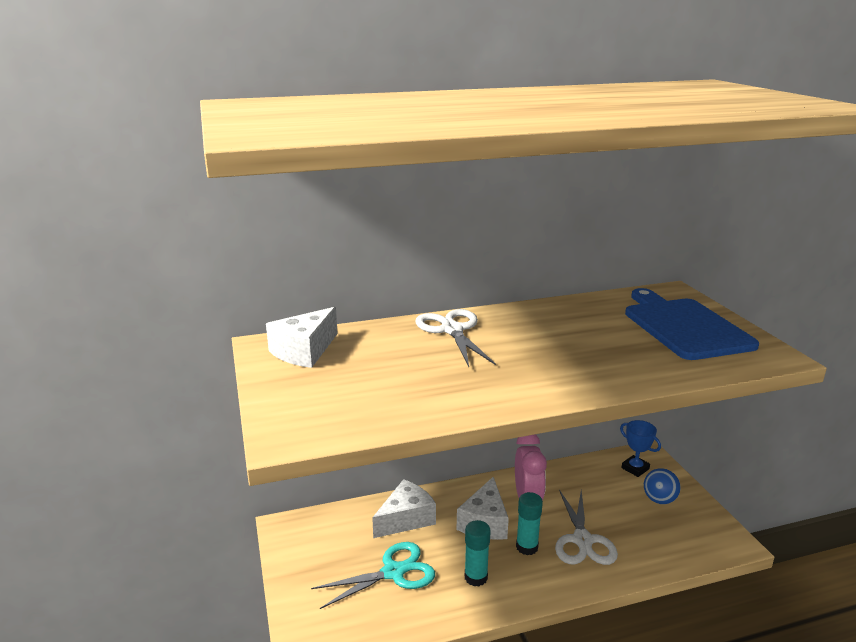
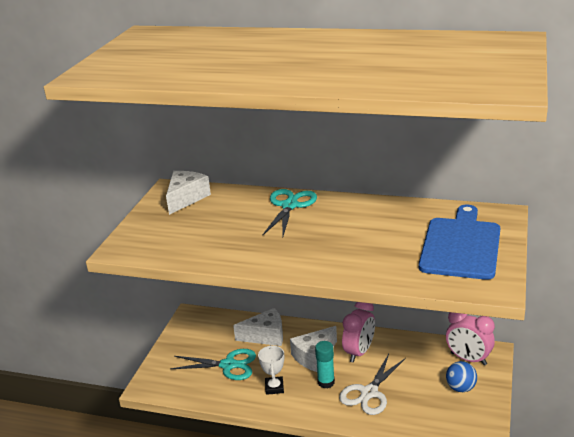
camera: 35 degrees right, 5 degrees up
(304, 351) = (186, 198): white cheese -> white cheese turned 135 degrees clockwise
(452, 330) = (289, 206): white scissors -> turquoise scissors
(476, 577) = (274, 387): turquoise glue stick -> white trophy
(635, 468) = (468, 359): blue trophy -> pink clock

